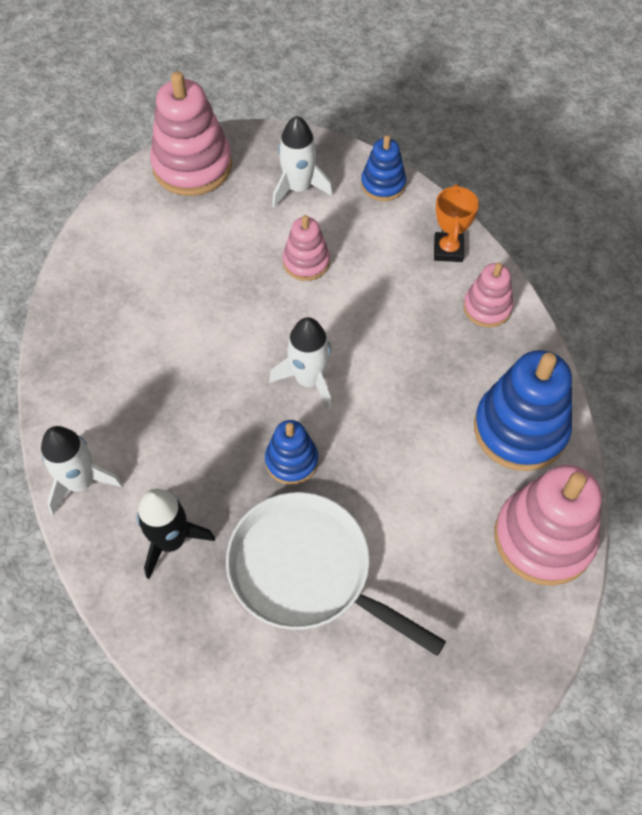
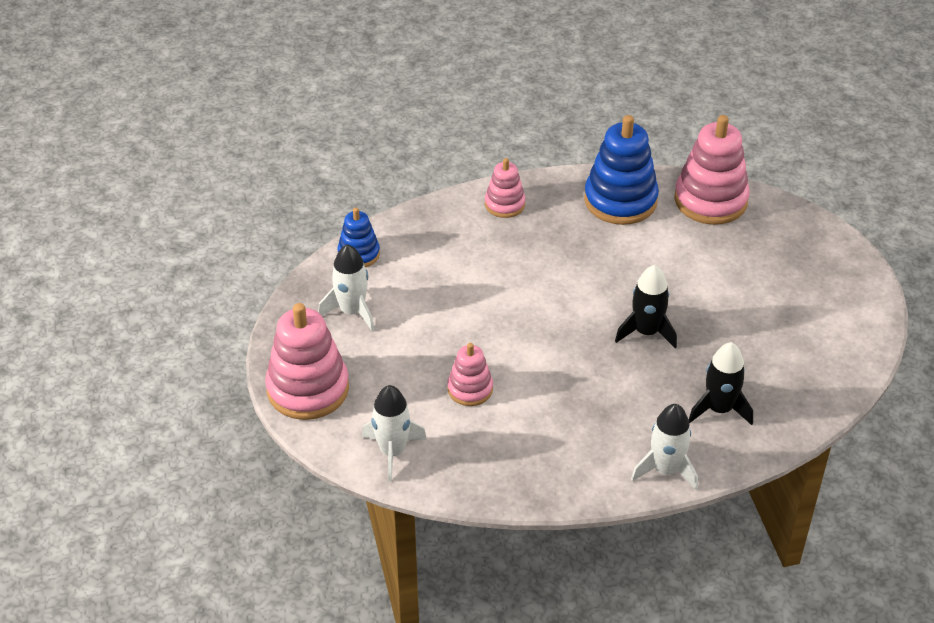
camera: 85 degrees left, 15 degrees down
(291, 461) = (646, 332): blue stacking toy -> black rocket
(306, 262) = (442, 311): pink stacking toy -> pink stacking toy (470, 389)
(307, 571) = (742, 328): white pan -> none
(308, 379) = (568, 317): white rocket -> white rocket (392, 452)
(448, 250) = (441, 220): orange trophy -> none

